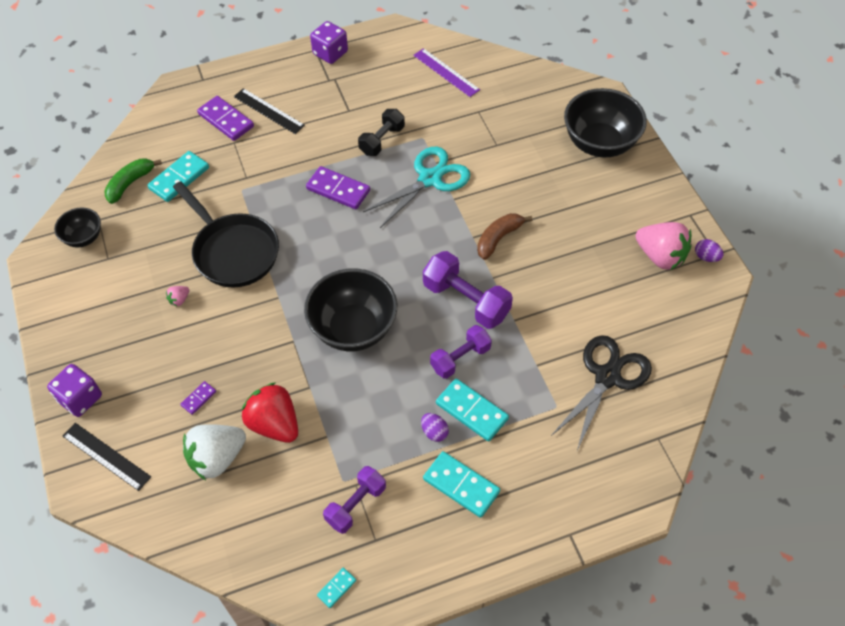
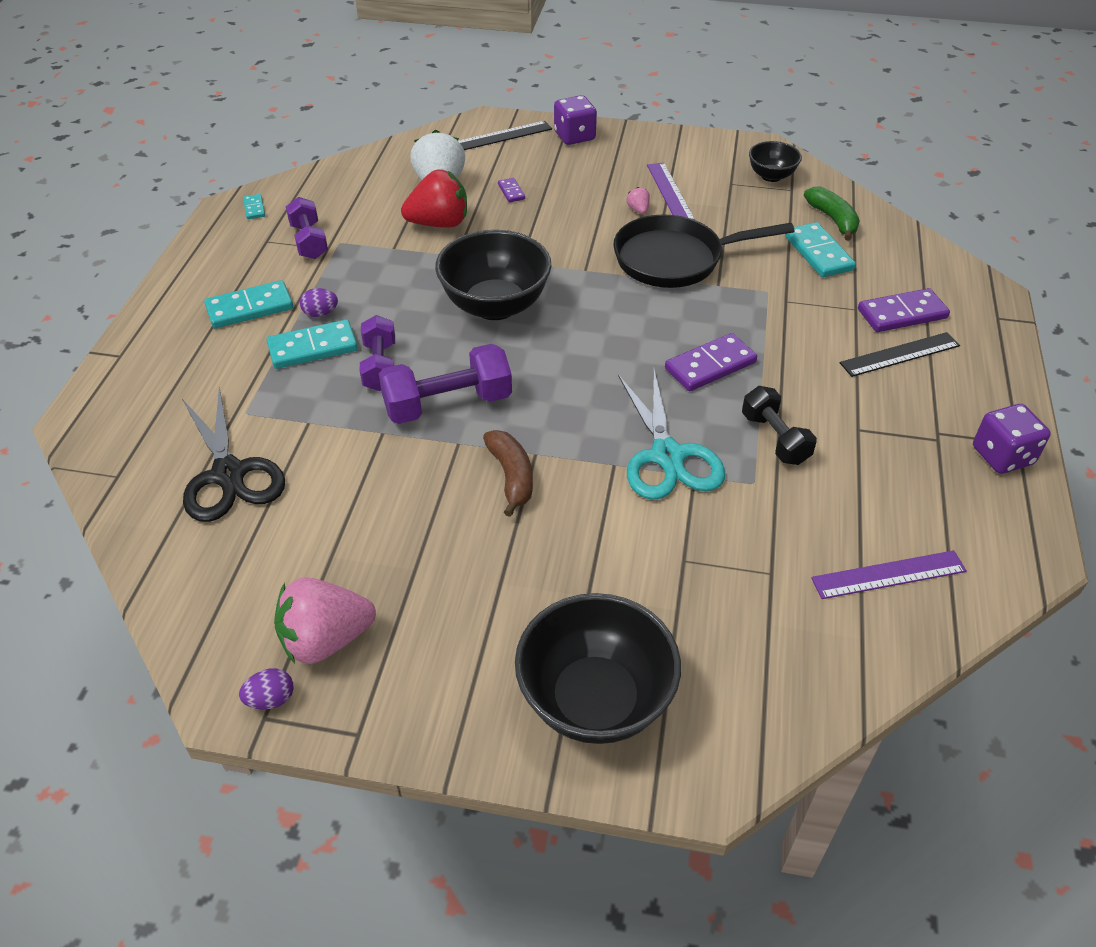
camera: 120 degrees right, 10 degrees down
(142, 290) = (670, 192): none -> purple ruler

